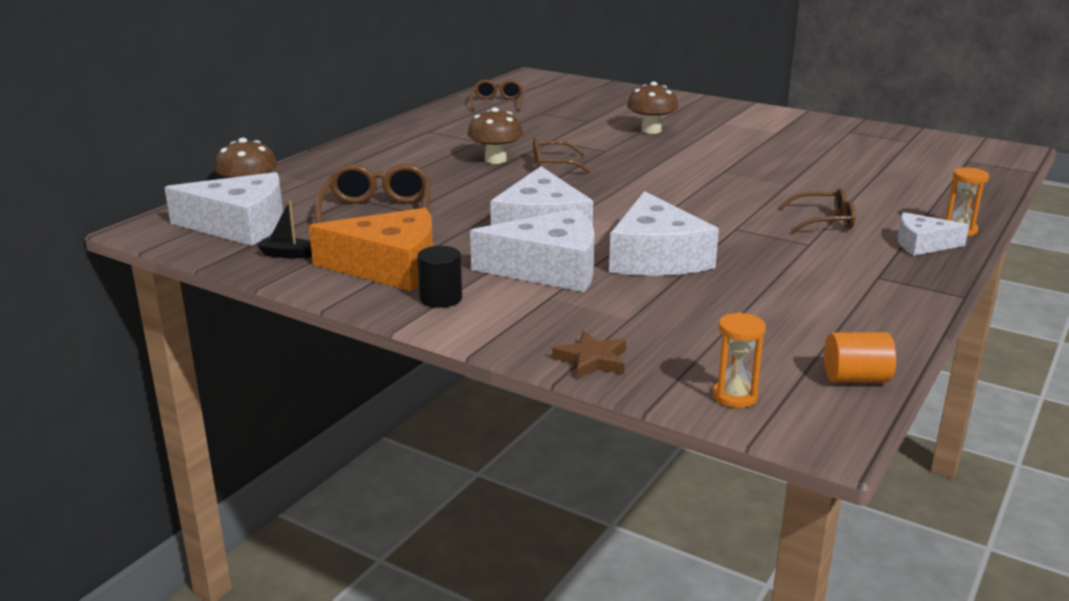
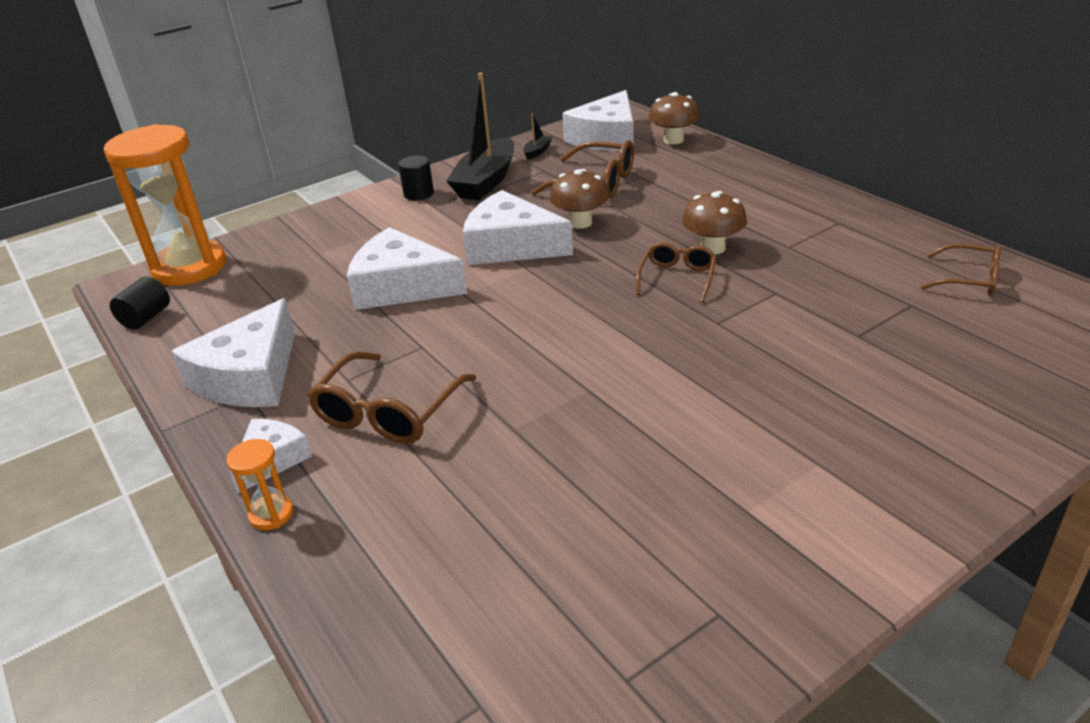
camera: 115 degrees right, 10 degrees up
(389, 267) = (486, 181): orange cheese -> black boat
(549, 269) = (426, 237): white cheese -> white cheese (250, 376)
(592, 360) = (284, 230): brown star -> none
(651, 130) = (795, 378): brown mushroom -> brown mushroom (580, 223)
(734, 396) = (190, 267): orange hourglass -> orange hourglass, size x2.43
(825, 221) = (387, 413): brown glasses -> brown glasses, size x1.56
(855, 378) = (146, 318): orange cylinder -> black cylinder

